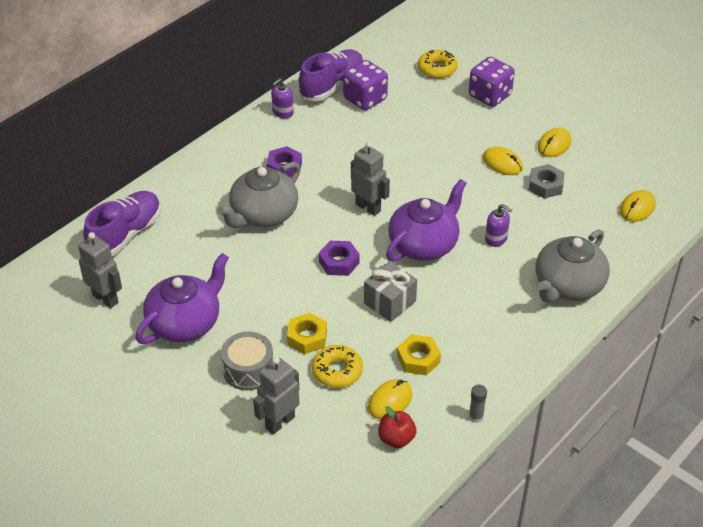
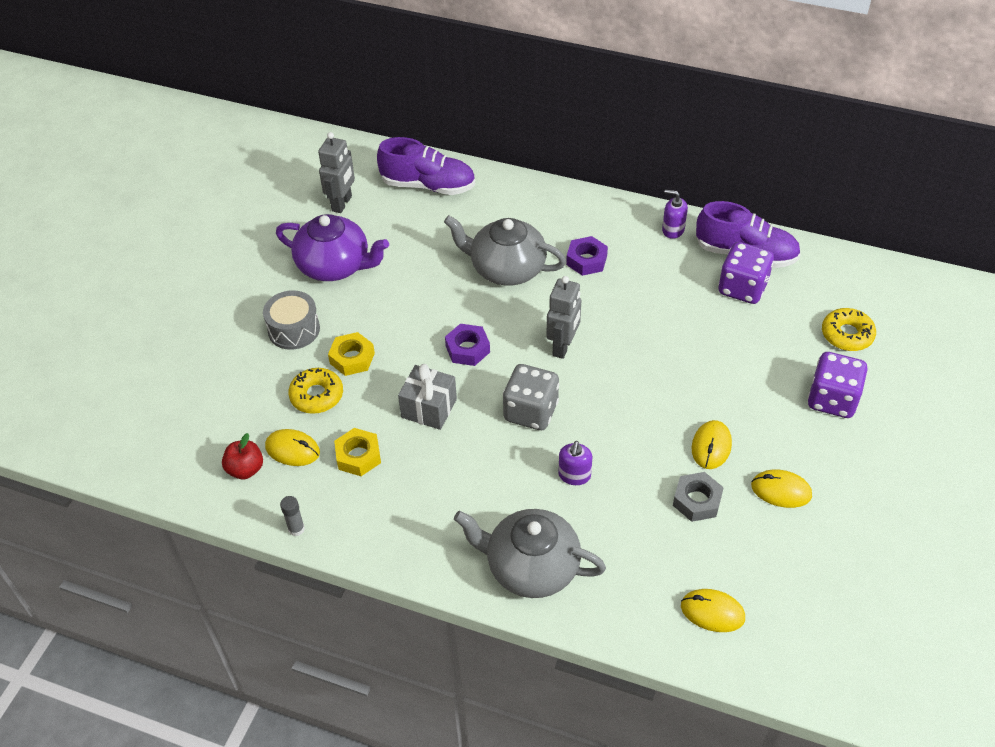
camera: 70 degrees right, 5 degrees up
(280, 422) = (238, 373): grey robot -> none
(424, 244) = (531, 412): purple teapot -> grey dice

